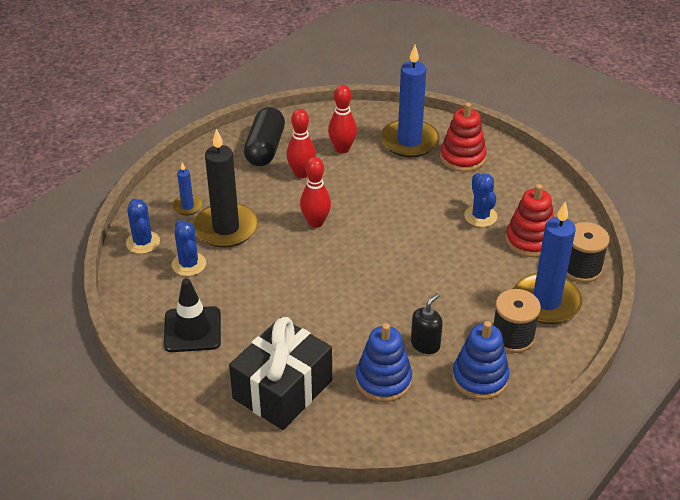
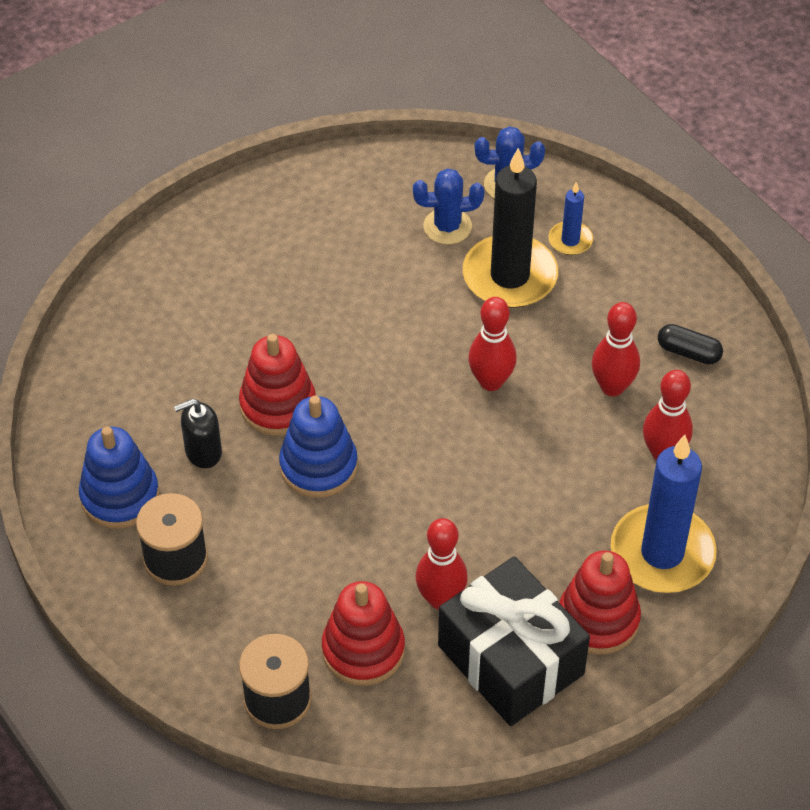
camera: 105 degrees right, 10 degrees up
(192, 330) = (324, 215): black traffic cone -> none
(265, 148) = (688, 352): black capsule -> black capsule, size x0.53
(282, 389) = (189, 286): black gift -> black gift (511, 659)
(372, 316) = (278, 405): none -> red stacking toy
(383, 380) = (160, 390): blue stacking toy -> blue stacking toy (318, 466)
(425, 344) = (203, 452): black soap dispenser -> black soap dispenser turned 105 degrees clockwise
(480, 216) = (440, 599): blue cactus -> red bowling pin
(546, 302) = (225, 624): blue candle -> none

